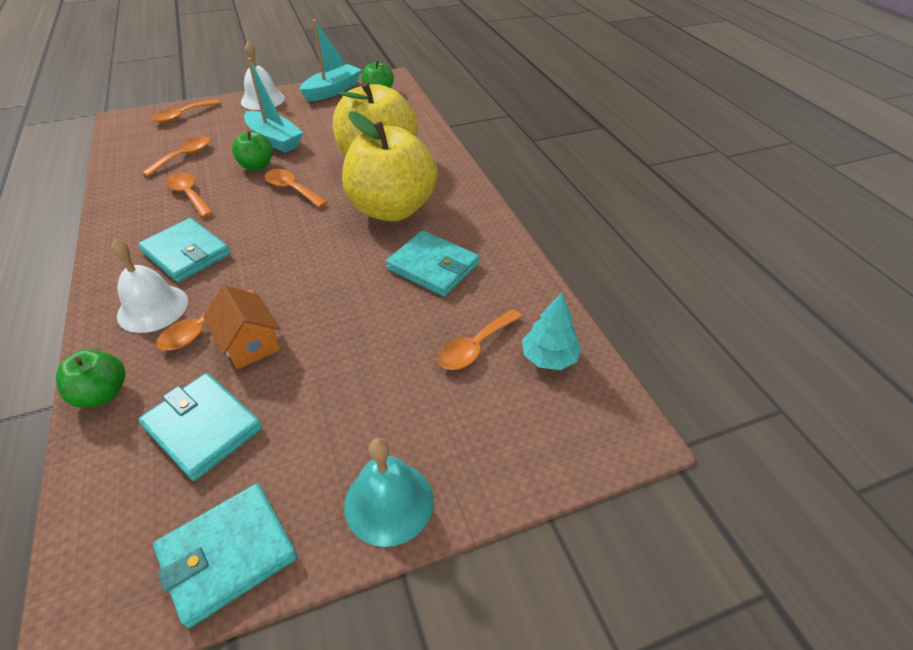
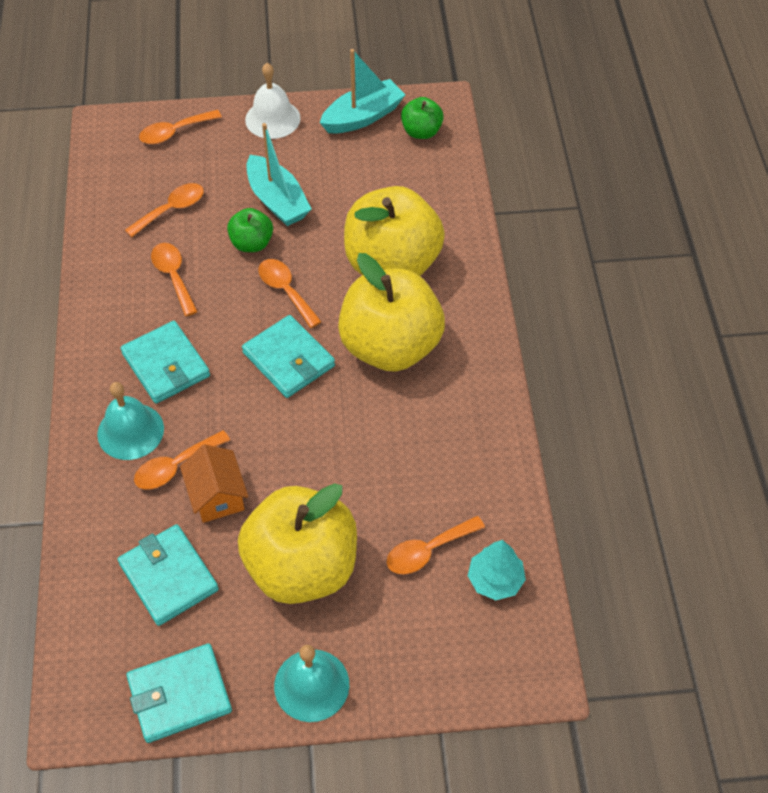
camera: 15 degrees right, 10 degrees up
(102, 394) = (85, 520): green apple -> none
(153, 308) = (130, 431): white bell -> turquoise bell
(351, 387) = (302, 567): none -> yellow apple
(433, 267) = (414, 440): turquoise wallet -> turquoise wallet (288, 359)

